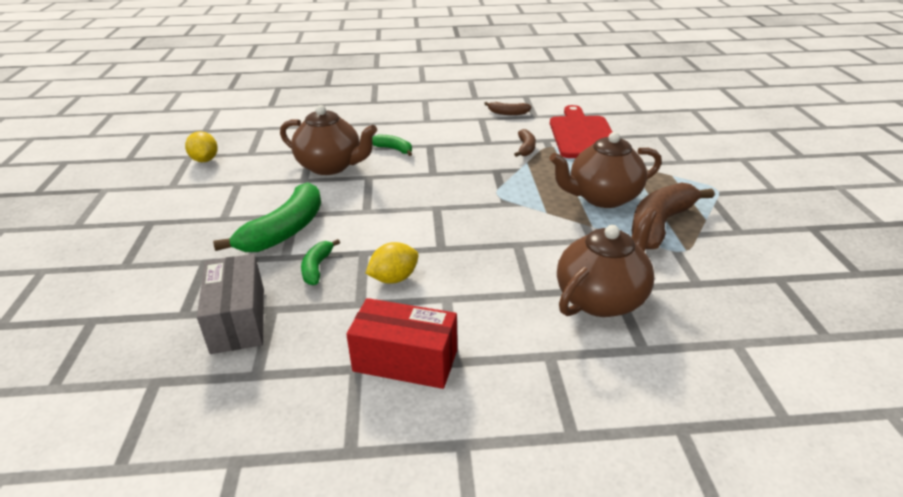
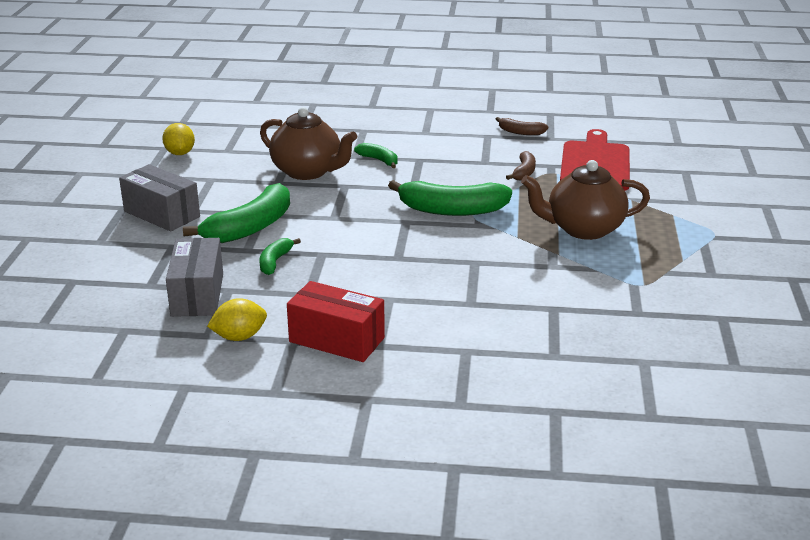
camera: 10 degrees right, 5 degrees down
(191, 225) = (162, 214): none -> grey box
(394, 278) = (344, 278): yellow lemon -> yellow lemon (239, 337)
(476, 191) = (452, 210): none -> green banana
(601, 298) = (535, 314): brown teapot -> none
(660, 224) = (630, 259): brown banana -> none

